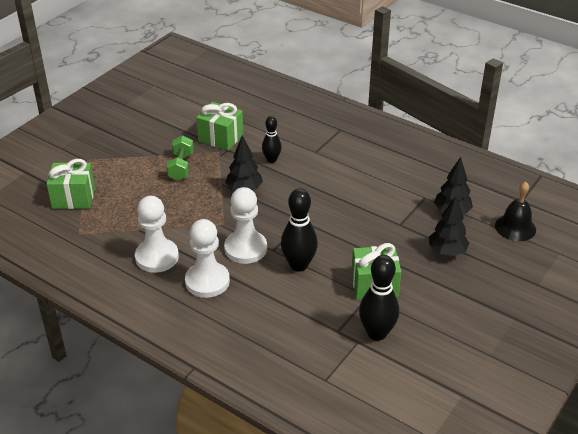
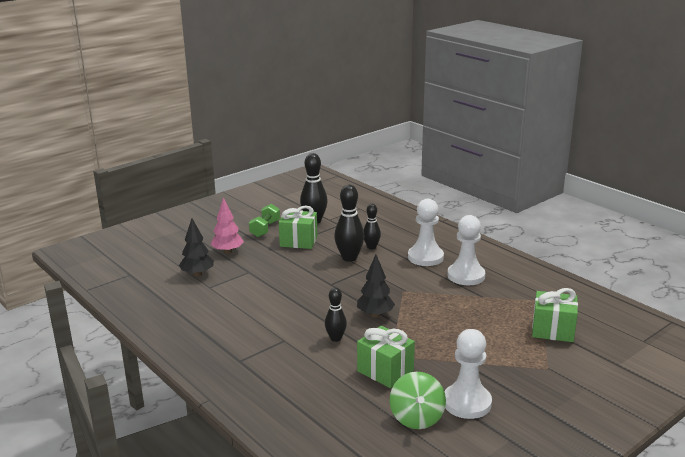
camera: 165 degrees left, 15 degrees down
(181, 167) = (437, 345): green dumbbell -> green dumbbell (265, 229)
(190, 108) = (416, 418): none -> green spinning top
(245, 248) = (388, 272): white pawn -> white pawn (467, 403)
(278, 289) = (371, 247): none -> black bowling pin
(447, 251) = (227, 252): black tree -> pink tree
(515, 227) = (158, 258): black bell -> none

